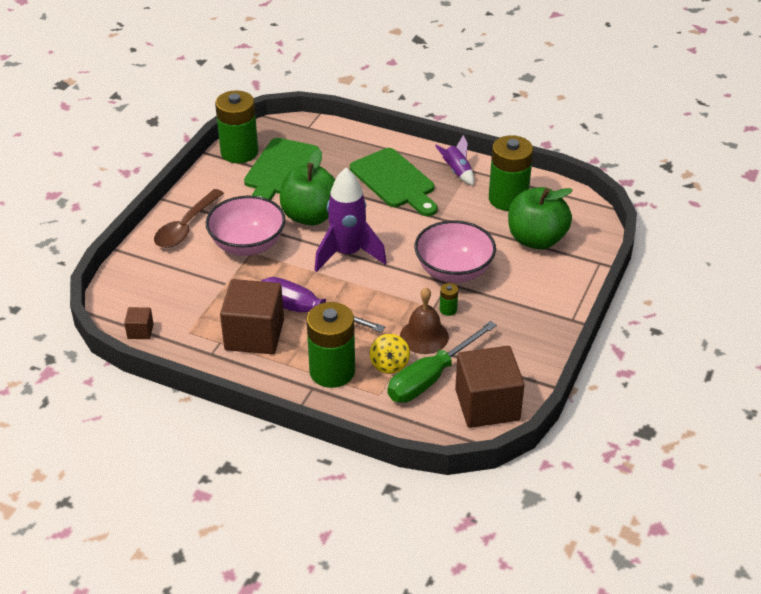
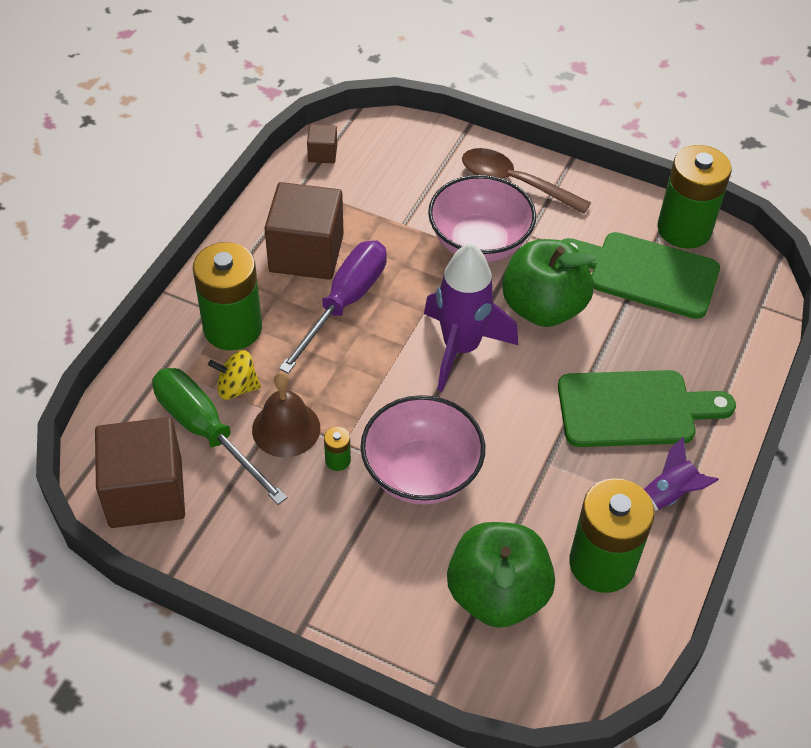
camera: 90 degrees right, 10 degrees up
(395, 181) = (634, 409): green cutting board -> green cutting board turned 150 degrees counterclockwise

